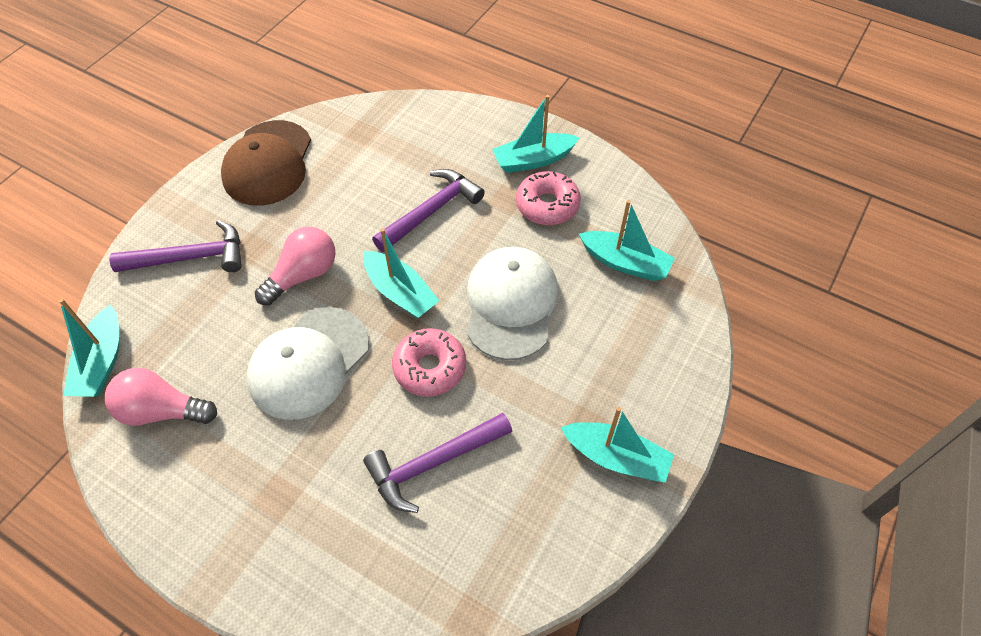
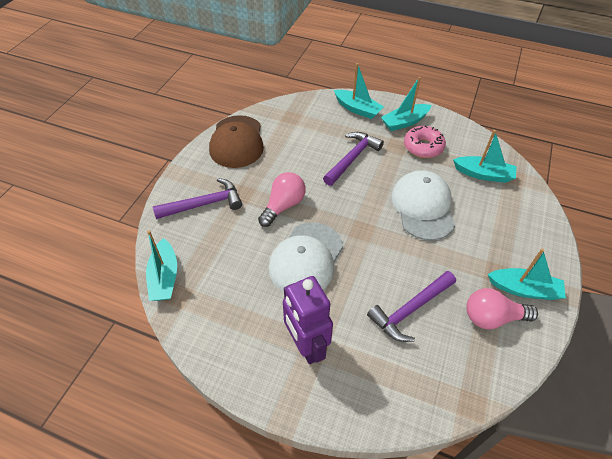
camera: 10 degrees left, 5 degrees down
(162, 411) = (217, 302): pink light bulb -> pink light bulb (492, 317)
(265, 494) = (306, 346): none -> purple robot
(400, 292) = (350, 208): turquoise boat -> turquoise boat (357, 109)
(430, 368) = (386, 251): pink donut -> none

